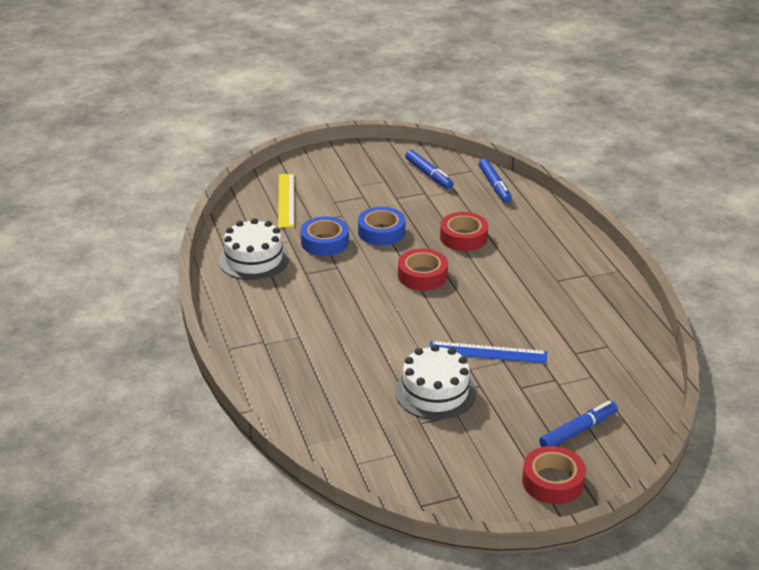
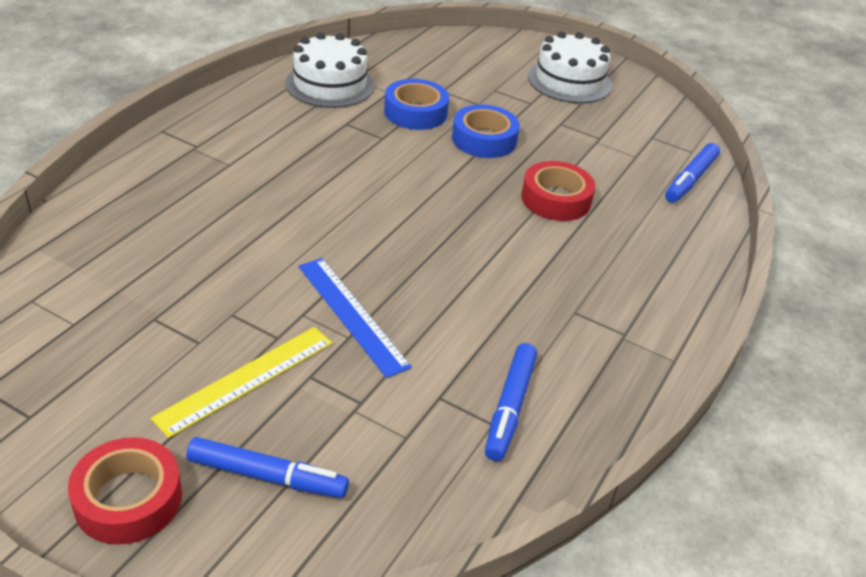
camera: 45 degrees right, 5 degrees up
(286, 200) = (455, 62): yellow ruler -> yellow ruler (246, 379)
(422, 275) = (442, 200): red tape -> none
(428, 174) = (636, 126): blue marker -> blue marker (510, 408)
(435, 392) = (226, 305): white cake -> white cake (569, 81)

